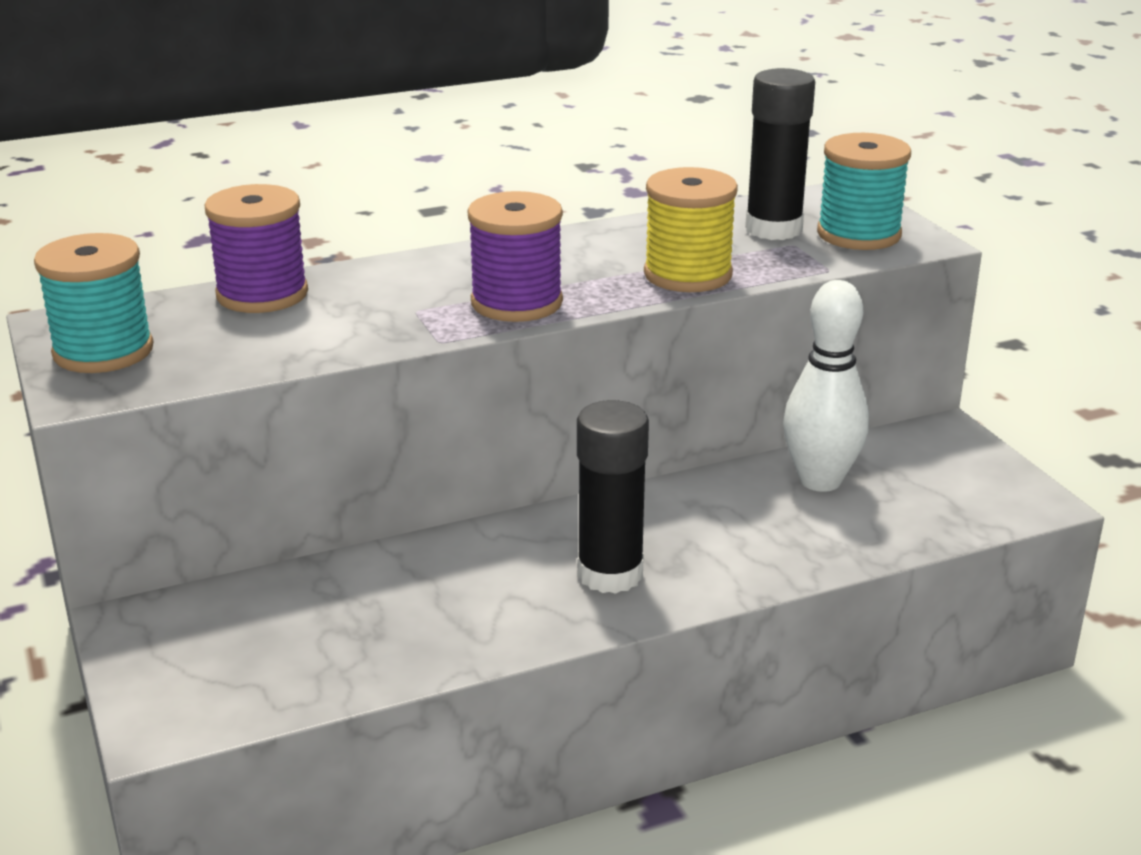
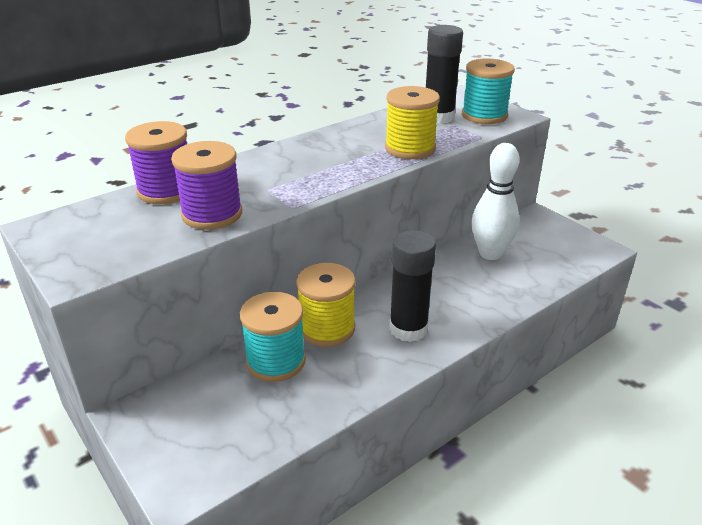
camera: 15 degrees left, 5 degrees up
(103, 351) = (78, 243): turquoise spool -> turquoise spool (275, 361)
(477, 553) = (327, 328): none -> yellow spool
(516, 303) = (324, 177): purple spool -> purple spool (212, 214)

